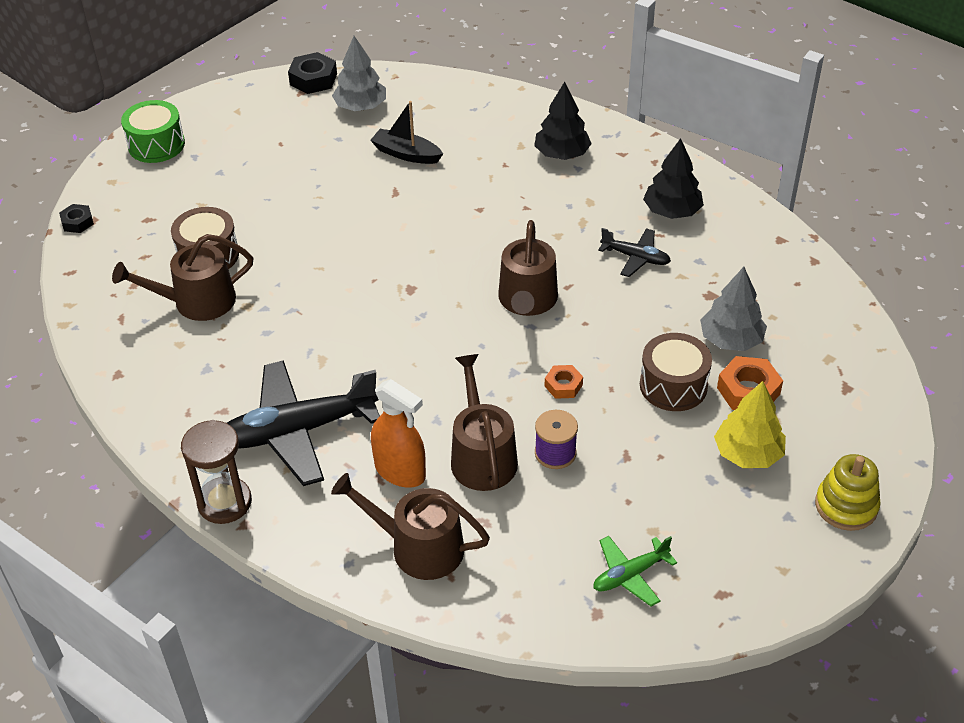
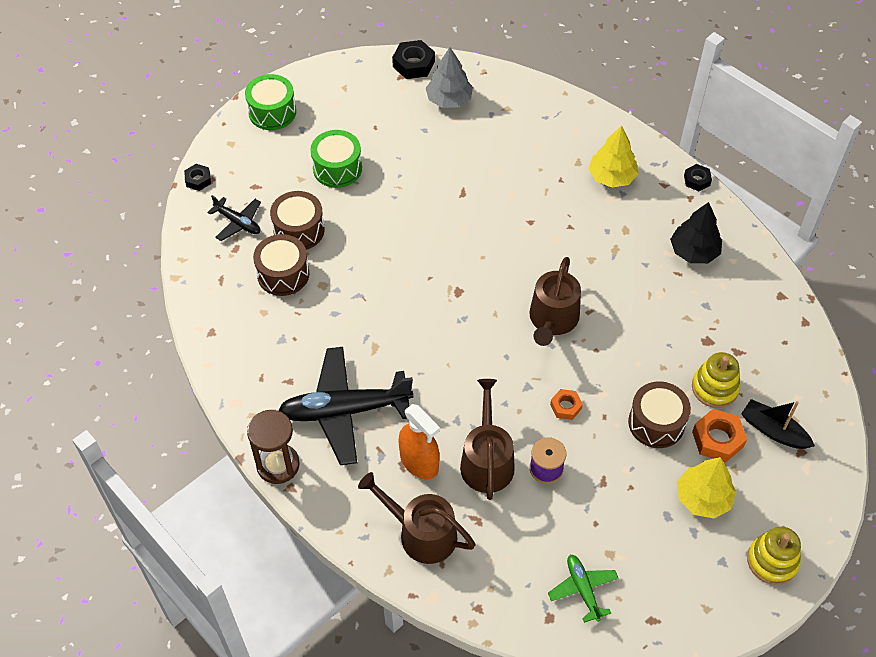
camera: 10 degrees right, 10 degrees up
(196, 302) = (283, 274): brown watering can -> brown drum
(243, 188) = (337, 168): none -> green drum
(406, 154) = (479, 155): black boat -> black boat (773, 431)
(562, 154) = (612, 177): black tree -> yellow tree
(630, 575) = (583, 589): green plane -> green plane turned 90 degrees clockwise
(635, 257) = (652, 293): black plane -> black plane (238, 223)
(657, 144) = (697, 180): none -> black nut
(731, 340) = (714, 388): grey tree -> yellow stacking toy

